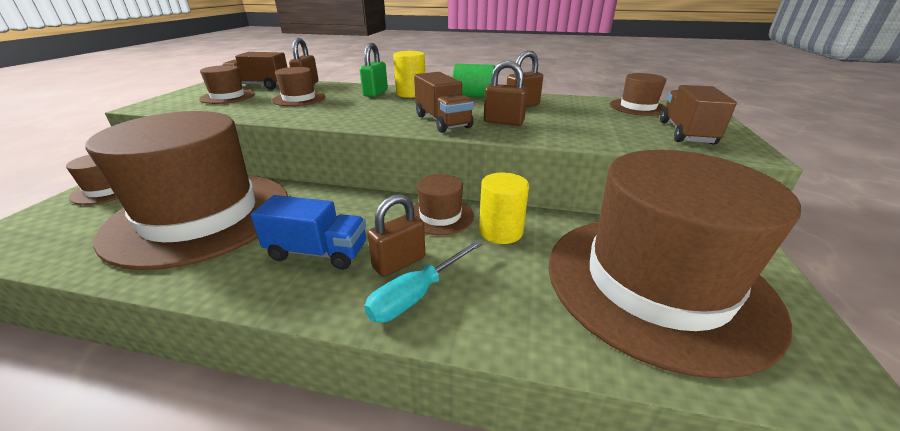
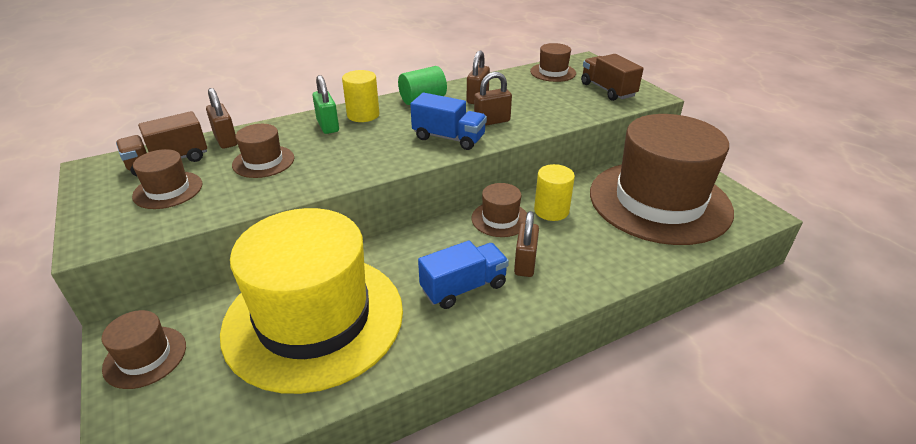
camera: 40 degrees left, 5 degrees up
(201, 216) = (314, 319): brown hat -> yellow hat
(417, 295) = (563, 275): turquoise screwdriver -> none
(442, 121) = (448, 138): brown truck -> blue truck

